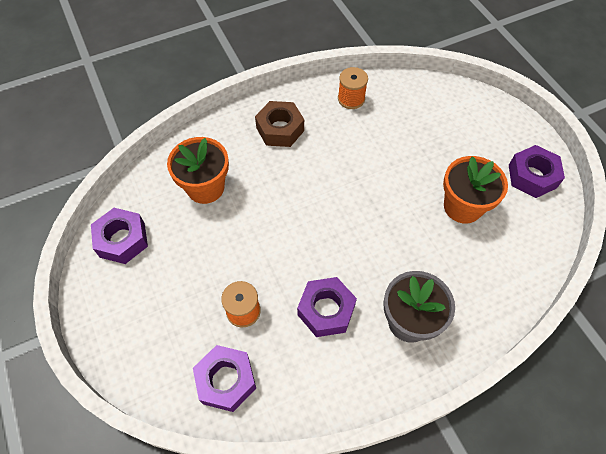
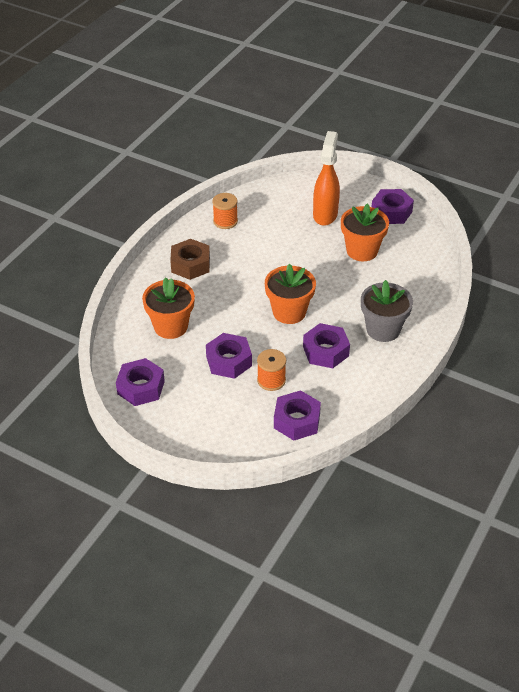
camera: 35 degrees left, 15 degrees down
(223, 260) = (229, 361): none -> purple nut
(328, 238) = (289, 312): none -> orange flower pot
(456, 142) = (325, 214): none -> orange spray bottle

